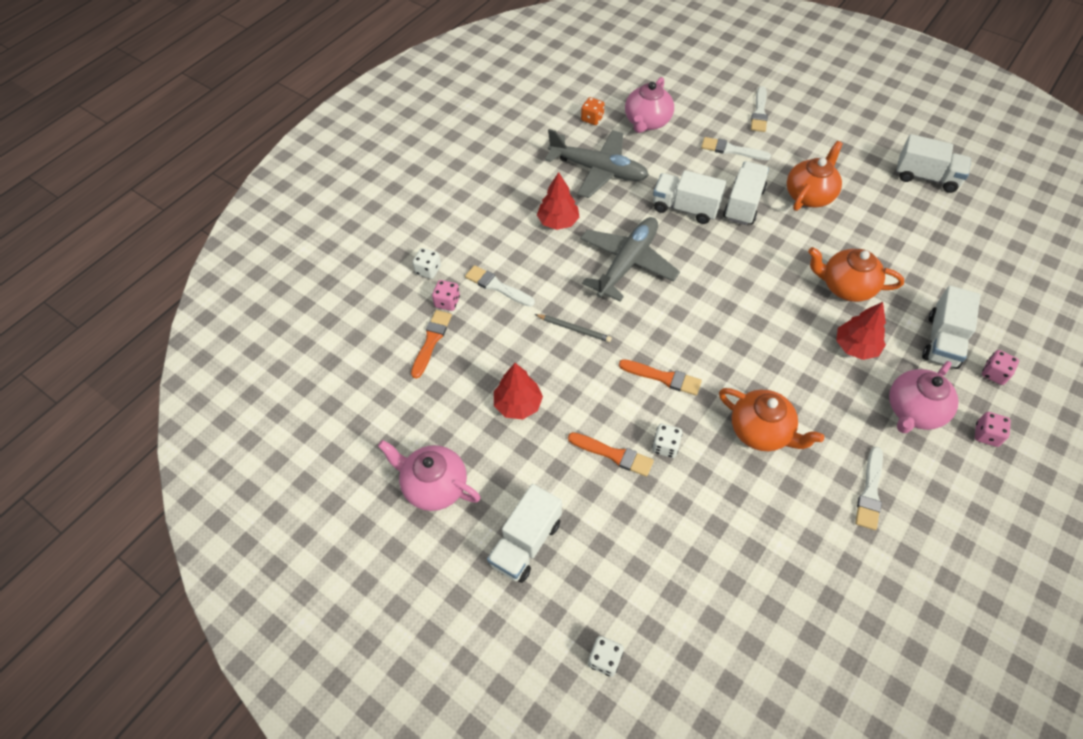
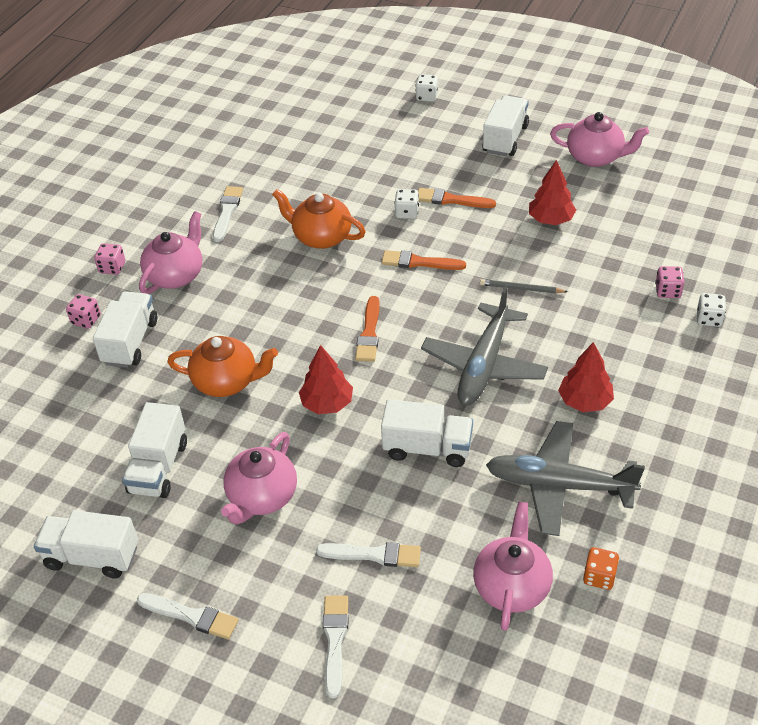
camera: 170 degrees right, 10 degrees down
(431, 341) = (662, 254): orange brush -> orange brush (369, 333)
(497, 286) = (622, 315): white brush -> white brush (191, 616)
(743, 204) = (351, 467): white truck -> white truck (159, 467)
(809, 195) = (262, 497): orange teapot -> pink teapot
(855, 347) = (224, 321): red tree -> red tree (327, 403)

